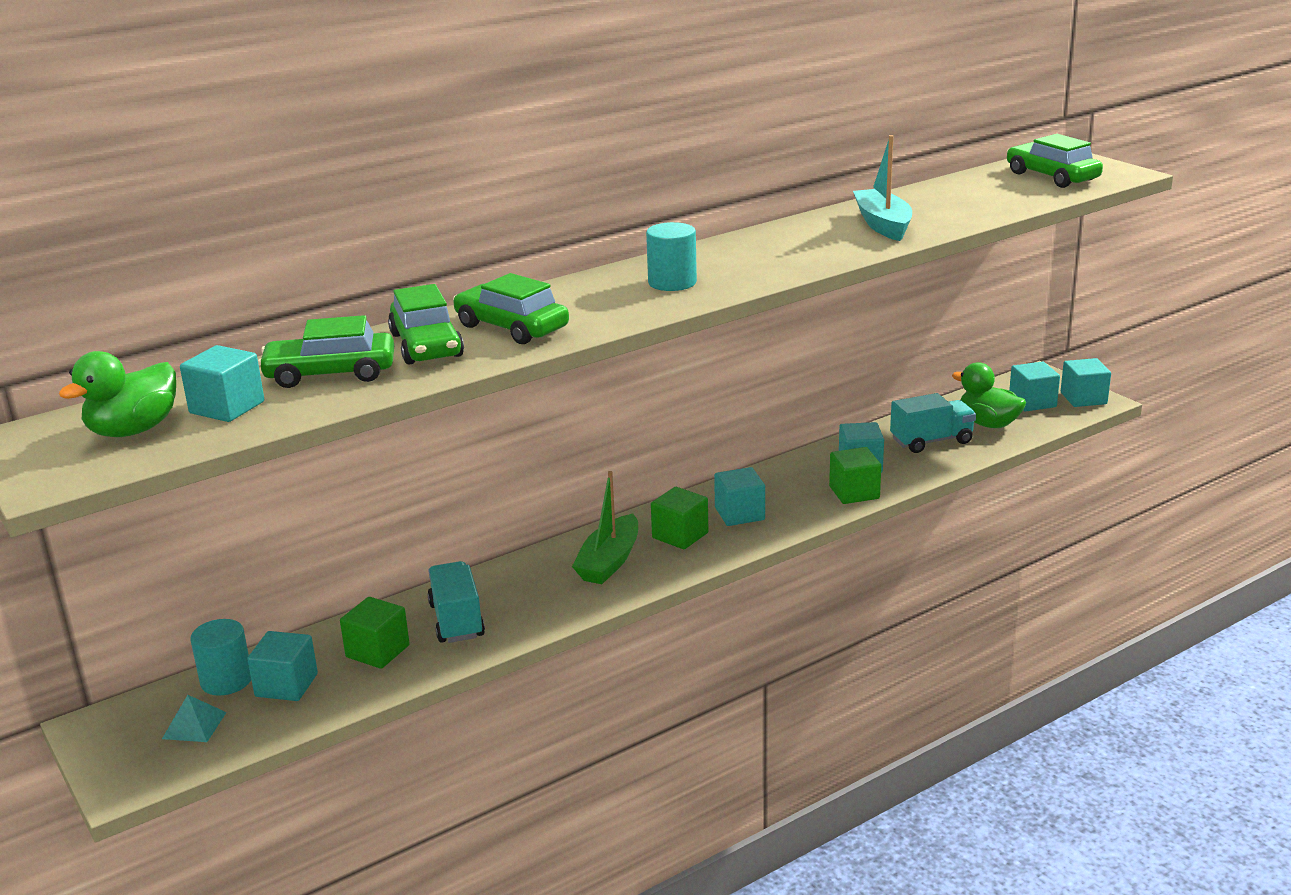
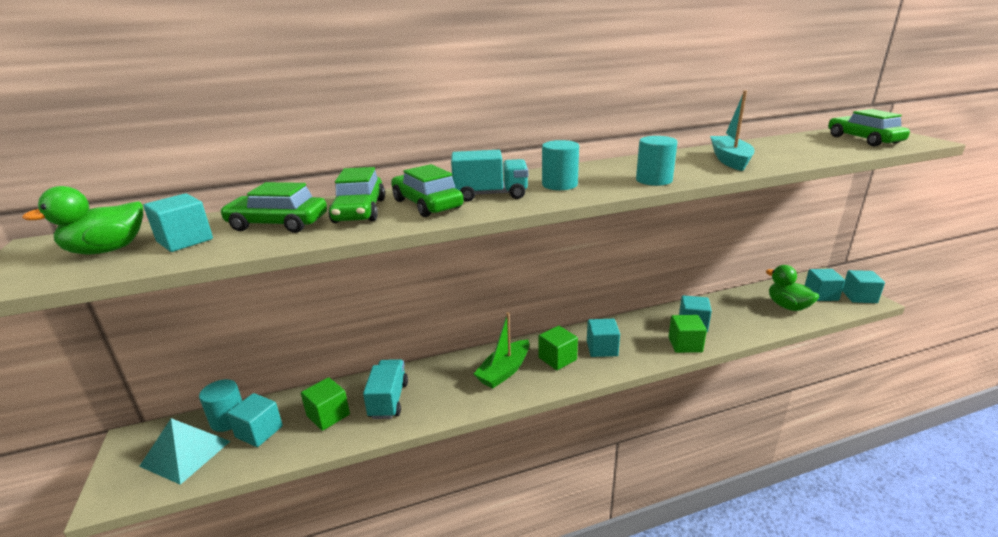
camera: 15 degrees right, 0 degrees up
(194, 725) = (186, 453): turquoise pyramid -> turquoise pyramid, size x1.79
(792, 265) = (654, 180): none -> turquoise cylinder
(931, 441) = (745, 313): turquoise truck -> turquoise truck (490, 195)

